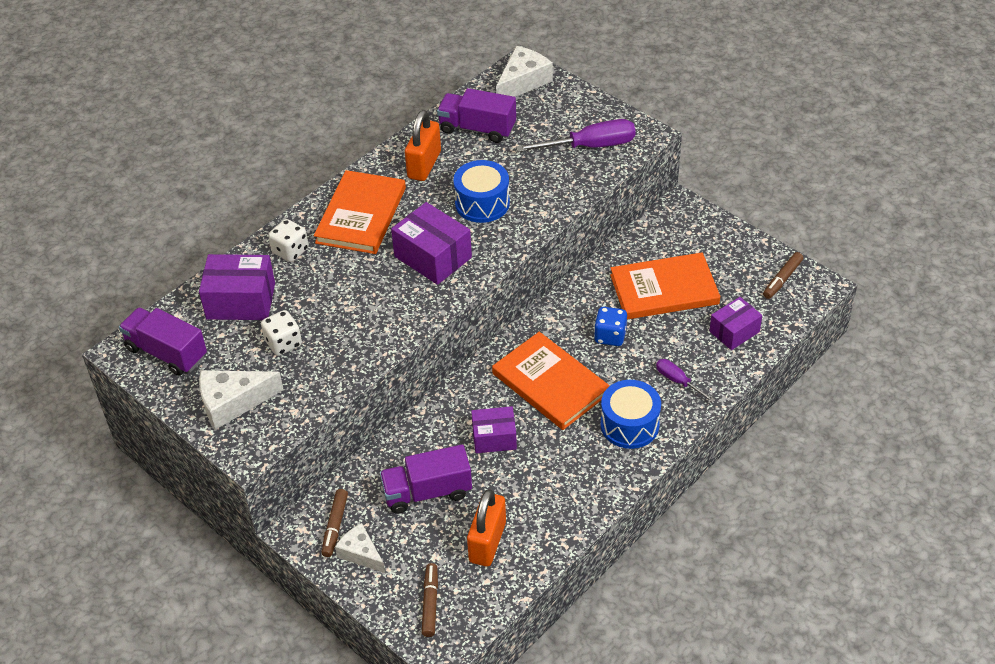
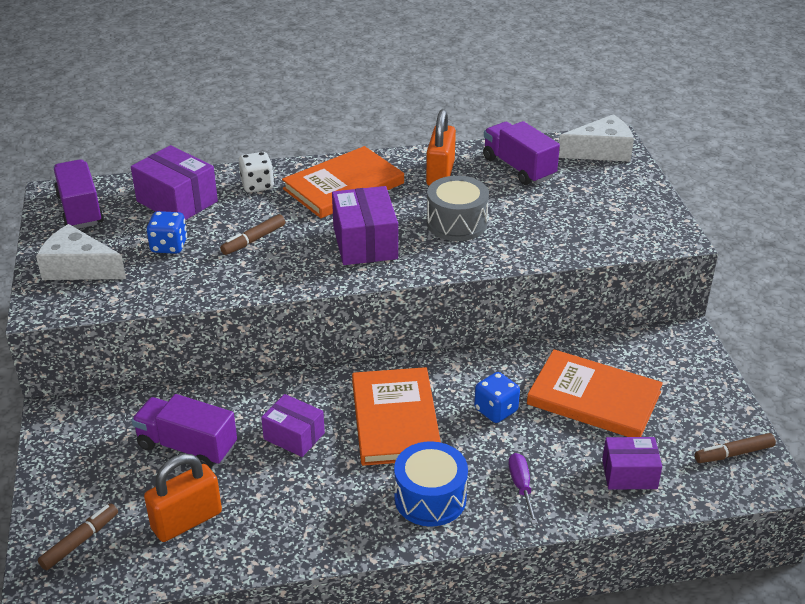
camera: 35 degrees right, 10 degrees down
(283, 343) = (169, 246): white dice -> blue dice
(335, 526) = (85, 428): brown marker -> brown marker (253, 240)
(361, 553) = (77, 463): white cheese -> none
(424, 165) = (440, 174): orange padlock -> orange padlock turned 45 degrees counterclockwise
(482, 203) = (457, 223): blue drum -> grey drum
(590, 146) = (610, 224): purple screwdriver -> none

